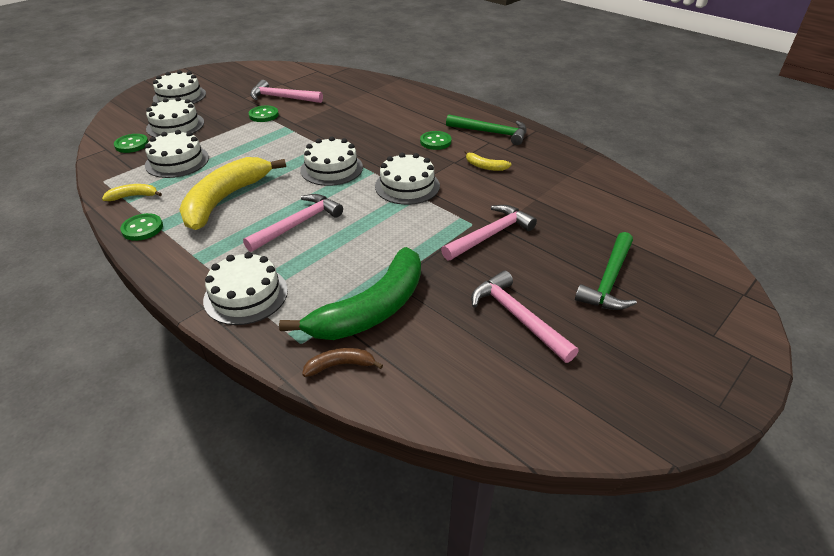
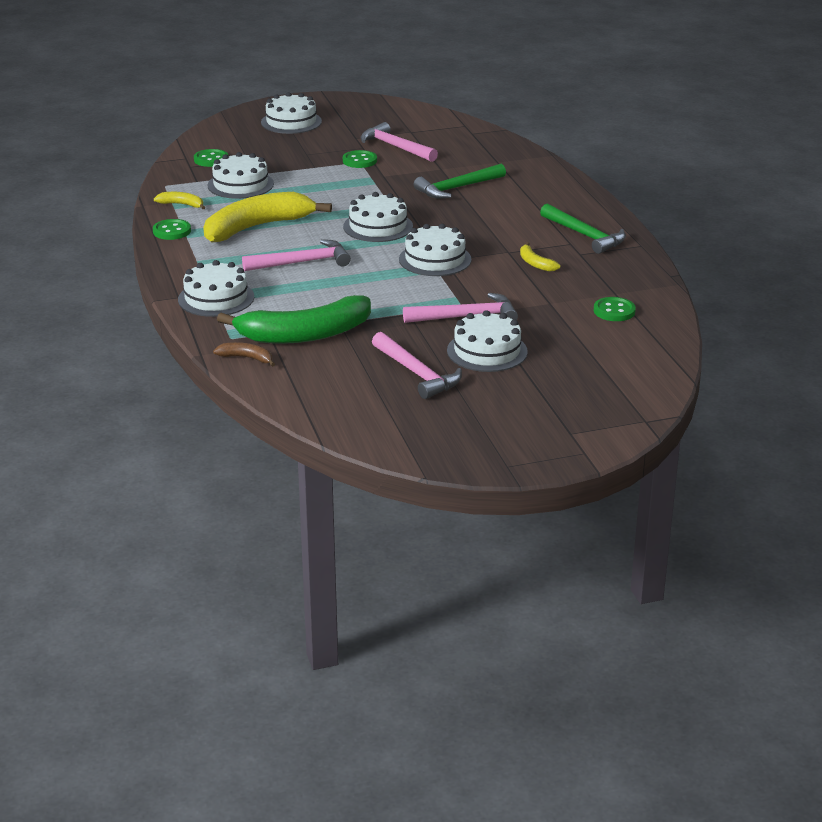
camera: 30 degrees right, 10 degrees down
(175, 125) = (264, 151): white cake -> white cake (487, 351)
(435, 142) = (511, 229): green button -> green button (614, 311)
(517, 317) = (417, 373): pink hammer -> pink hammer turned 150 degrees clockwise
(609, 280) = (531, 376): green hammer -> green hammer (457, 188)

